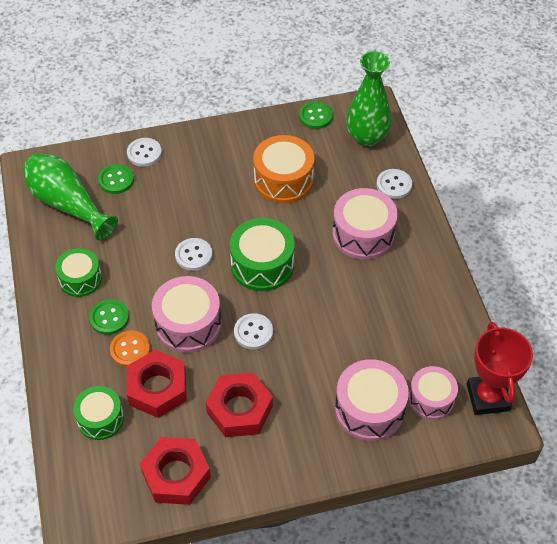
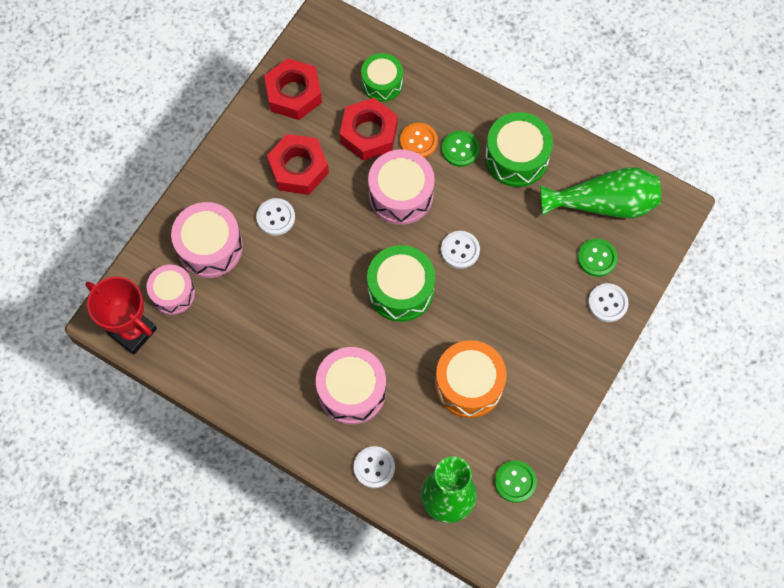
camera: 135 degrees right, 15 degrees up
(80, 279) = (516, 157): green drum -> green drum, size x1.51
(253, 332) = (348, 230): white button -> white button (275, 217)

